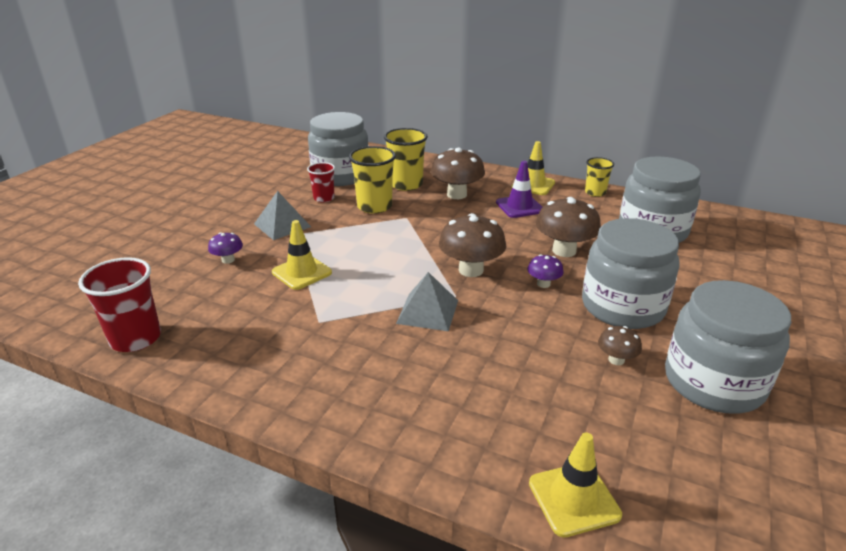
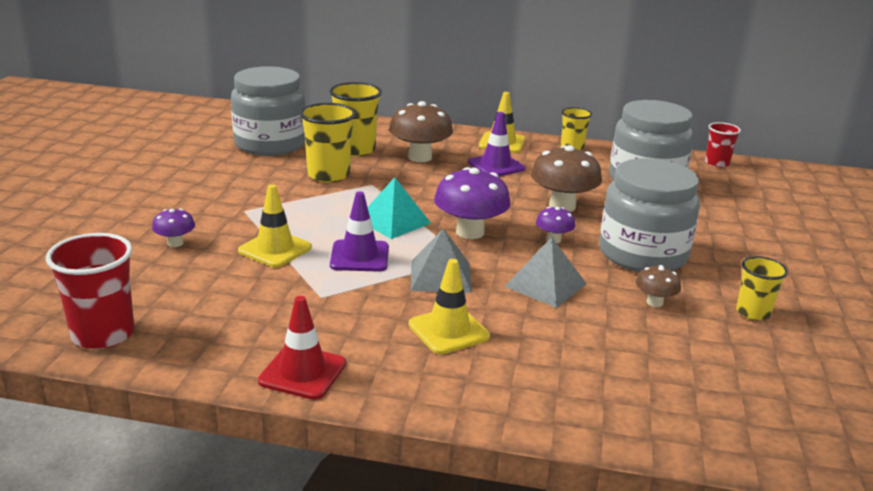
camera: 15 degrees left, 5 degrees down
(271, 395) = (302, 372): none -> red traffic cone
(282, 225) = (224, 201): grey pyramid -> grey pyramid (546, 285)
(324, 198) = (262, 169): red cup -> red cup (717, 163)
(367, 285) = (359, 256): none -> purple traffic cone
(409, 254) = (393, 221): none -> turquoise pyramid
(471, 270) = (470, 232): brown mushroom -> purple mushroom
(574, 499) = (660, 424): yellow traffic cone -> yellow traffic cone (448, 330)
(713, 382) = (753, 312): grey jar -> yellow cup

